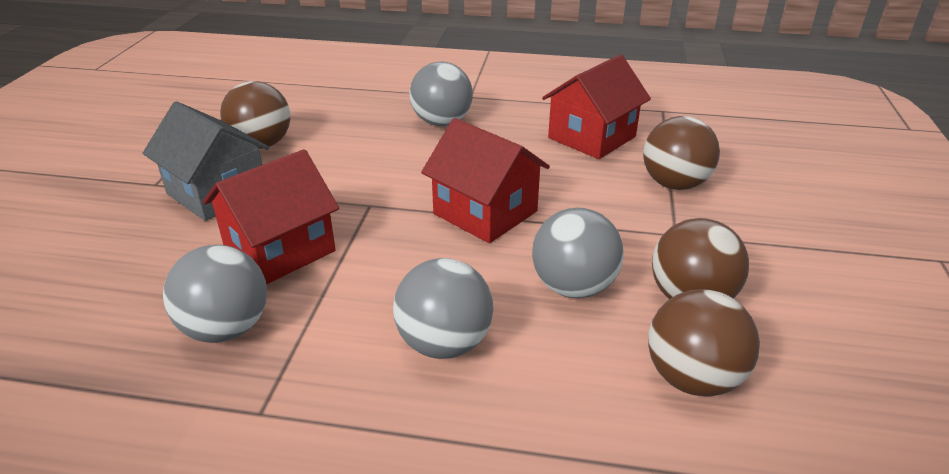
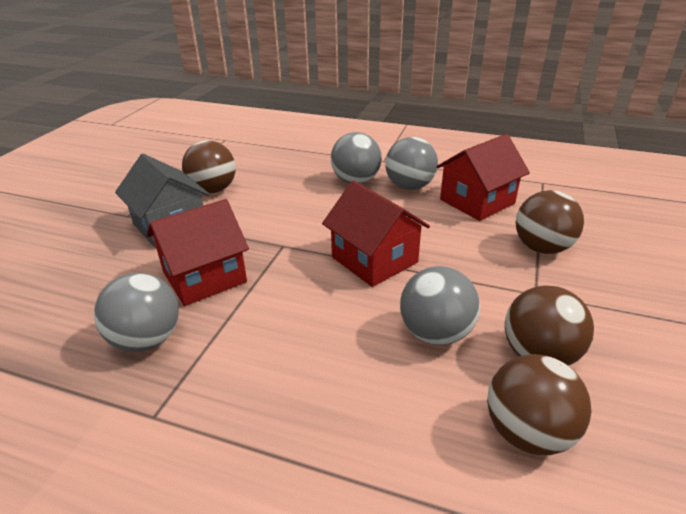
camera: 10 degrees right, 0 degrees up
(444, 343) = (315, 373): grey ball -> grey ball (409, 186)

